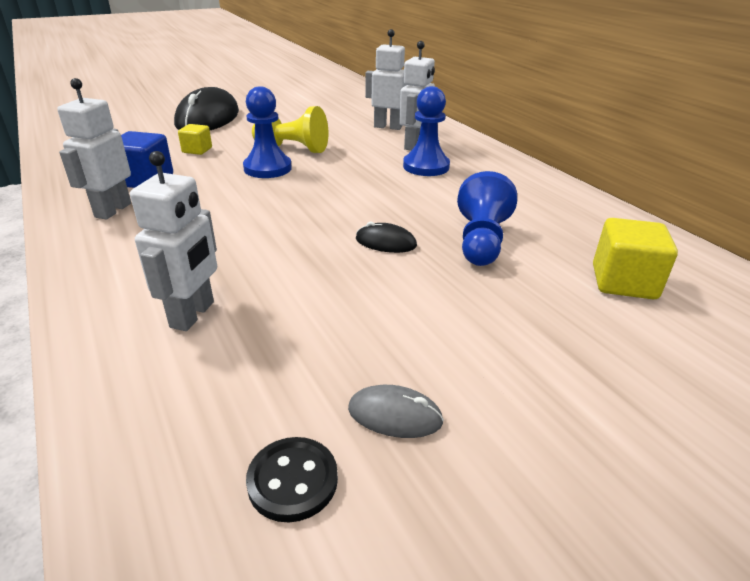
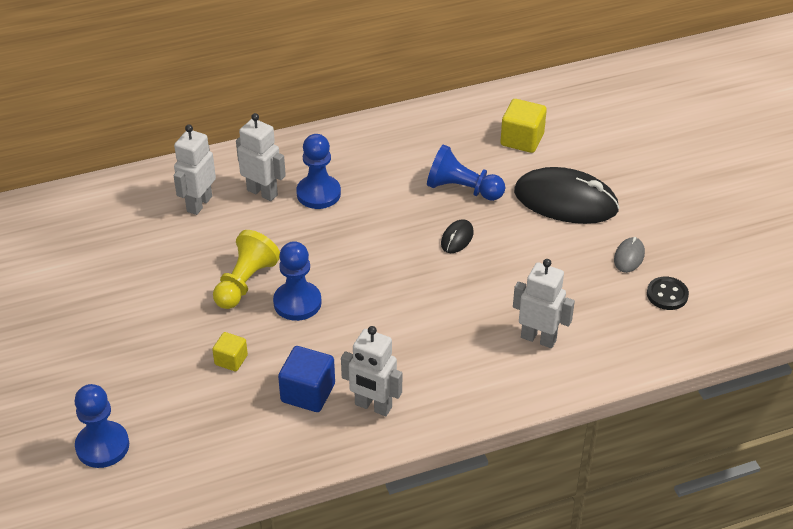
camera: 80 degrees left, 10 degrees up
(119, 122) = (102, 446): none -> blue pawn
(208, 118) = (116, 358): black mouse -> black mouse (565, 201)

